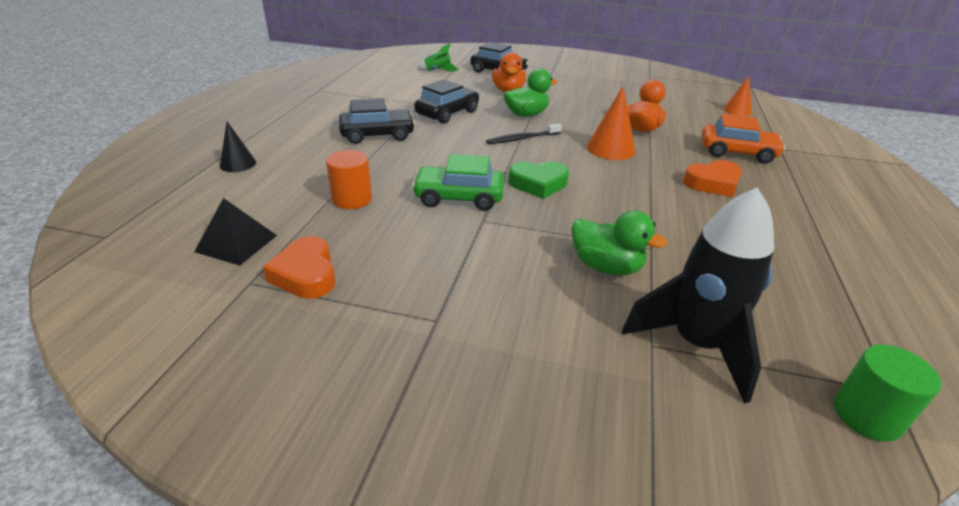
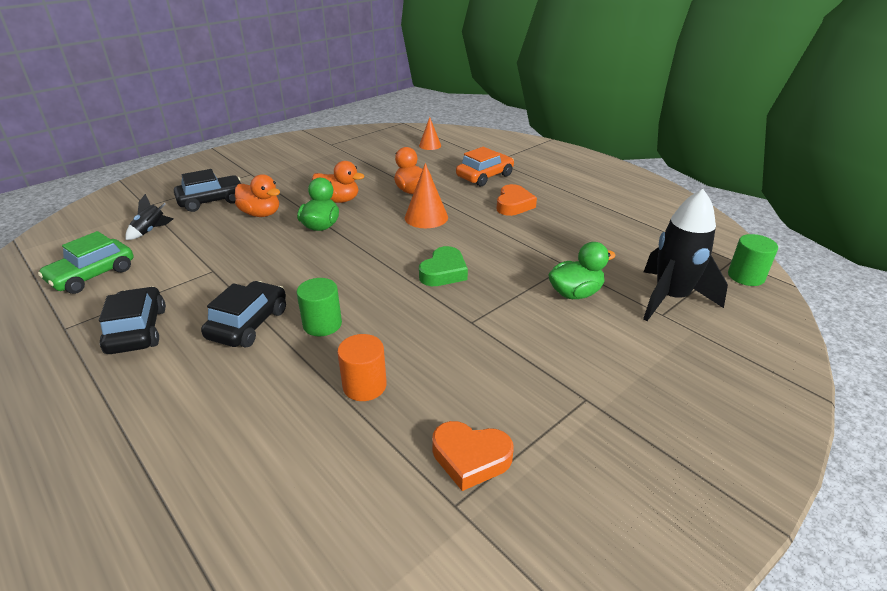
camera: 55 degrees left, 0 degrees up
(236, 243) = (372, 499): black pyramid -> none
(238, 164) = (184, 455): black cone -> none
(405, 159) = (322, 324): none -> green cylinder
(438, 71) = (151, 231): green rocket -> black rocket
(447, 113) = (259, 264): black car -> black car (137, 330)
(459, 197) = (425, 320): green car -> green car (92, 275)
(522, 139) = (362, 247): black toothbrush -> none
(572, 107) = (338, 200): none -> orange duck

